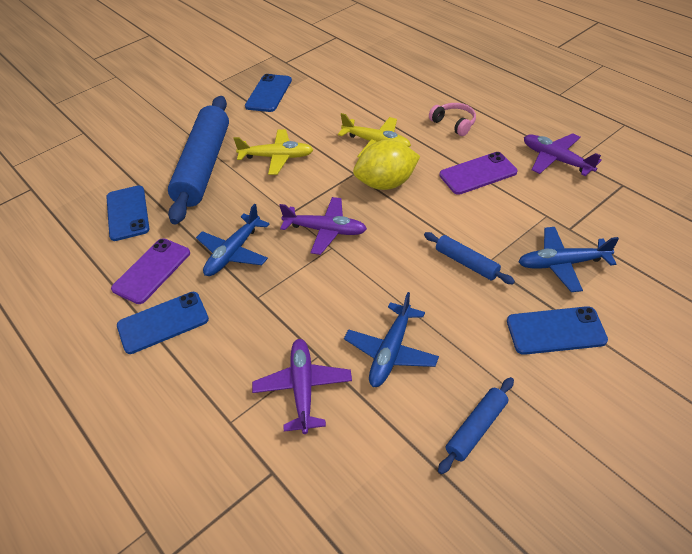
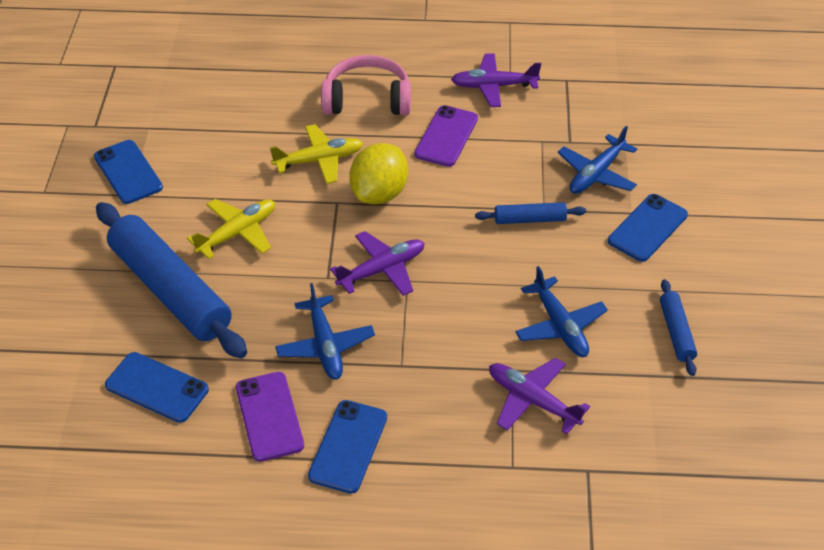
camera: 50 degrees left, 0 degrees up
(454, 123) = (367, 99): pink headphones -> pink headphones, size x1.73

